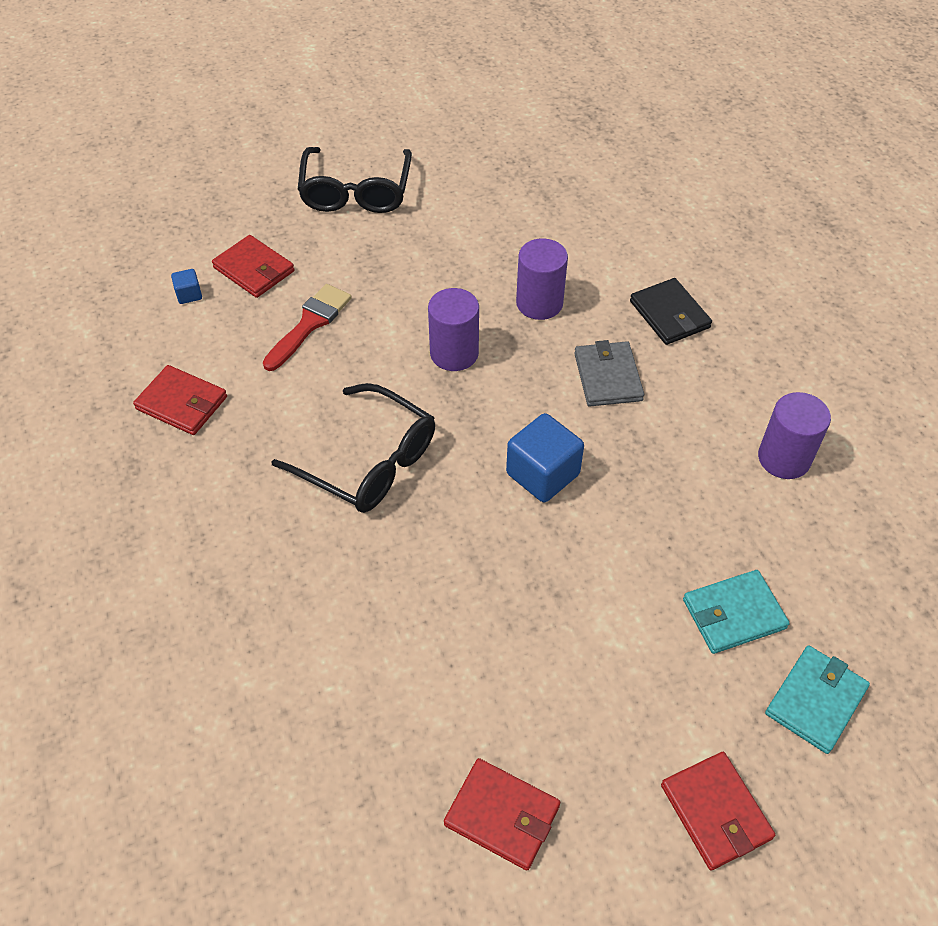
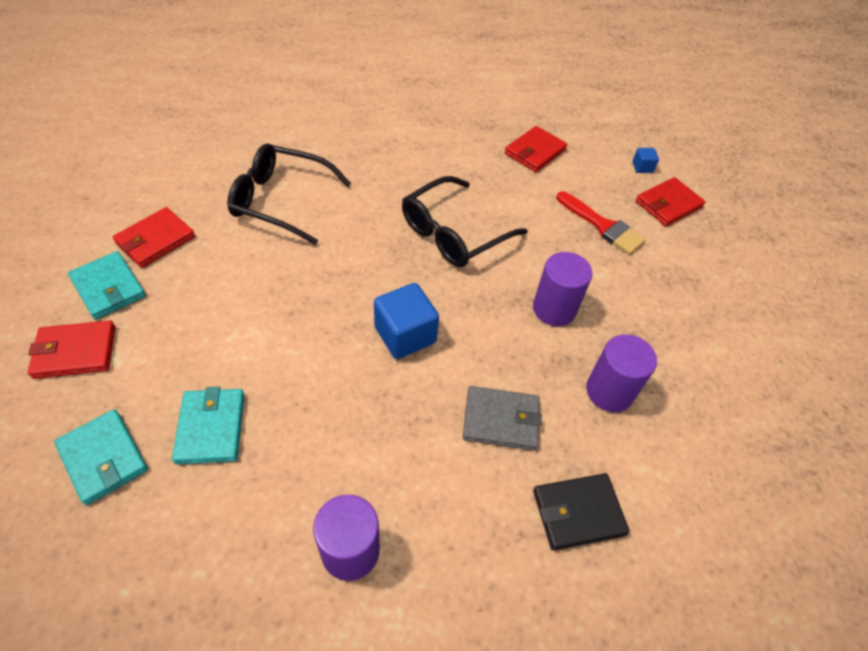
camera: 100 degrees right, 0 degrees up
(356, 191) = (774, 285): black glasses -> black glasses (282, 201)
(607, 830) = (109, 288): none -> turquoise wallet

